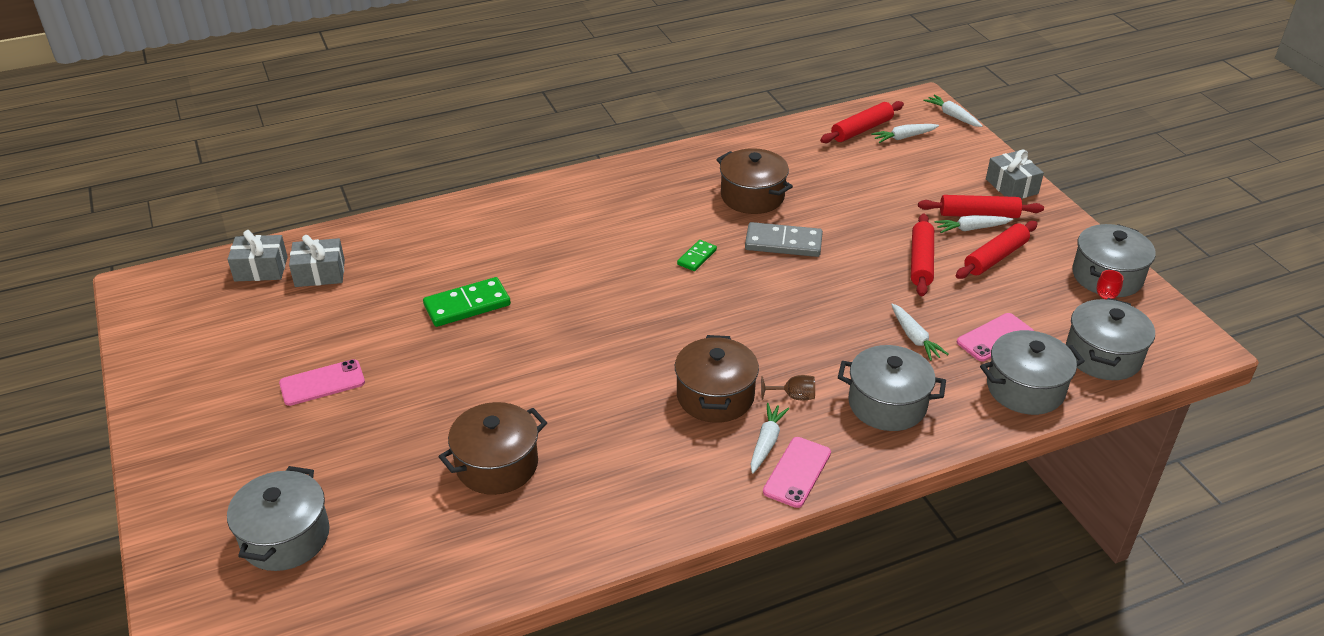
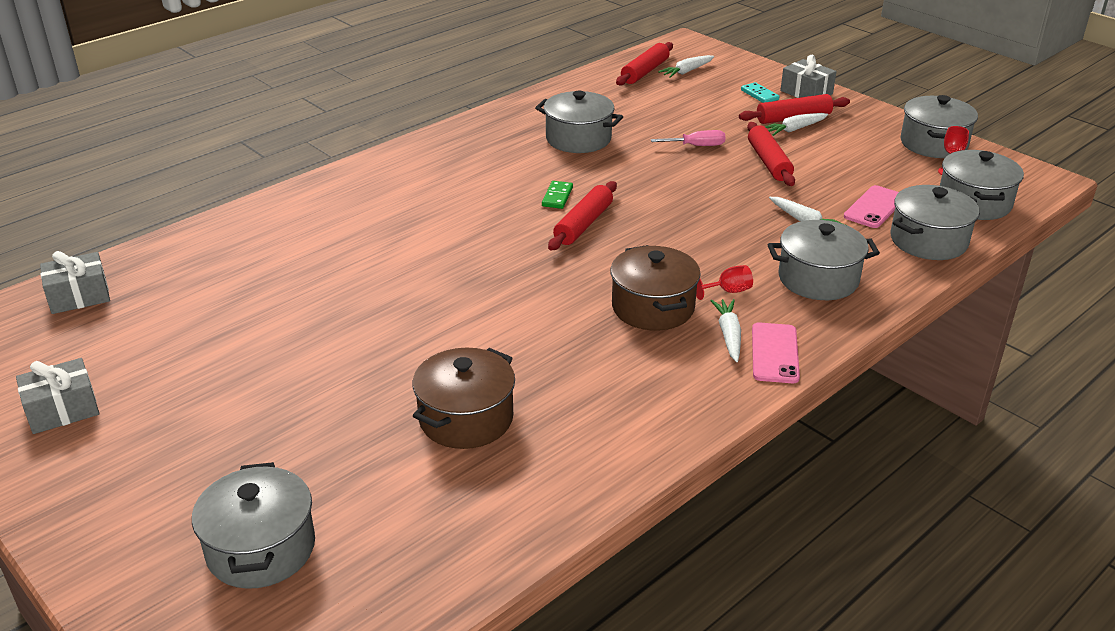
camera: 20 degrees left, 5 degrees down
(320, 273) = (154, 287): grey gift -> grey gift (62, 410)
(322, 383) = (217, 388): pink phone -> none
(467, 305) = (343, 283): green domino -> none
(752, 196) = (578, 139): brown pot -> grey pot
(783, 243) = (633, 170): grey domino -> none
(793, 396) = (728, 291): brown goblet -> red goblet
(861, 228) = (697, 146): none -> pink screwdriver
(952, 116) = (718, 49): white carrot -> none
(961, 180) = (759, 95): none -> turquoise domino
(995, 257) = (830, 147): red rolling pin -> red rolling pin (583, 224)

